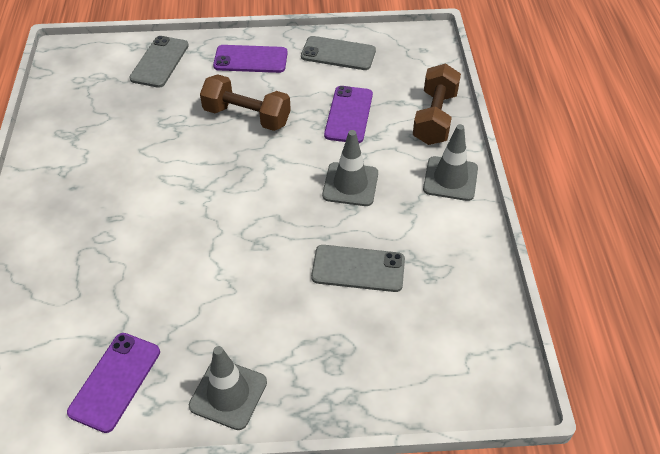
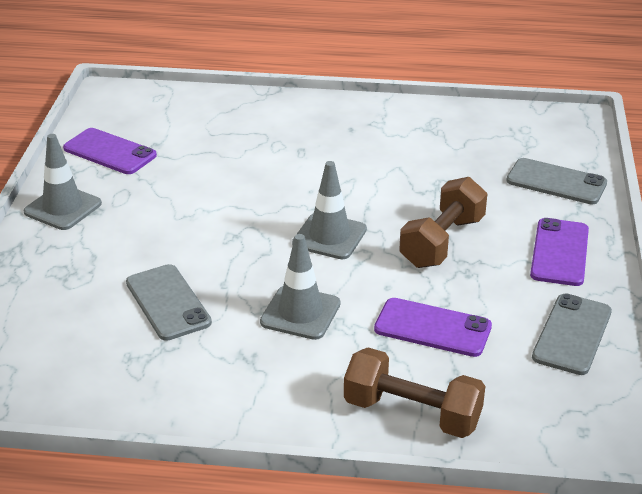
camera: 100 degrees right, 15 degrees down
(358, 268) = (168, 302): grey phone -> grey phone turned 45 degrees counterclockwise
(450, 179) = (284, 406): grey traffic cone -> grey traffic cone (329, 236)

